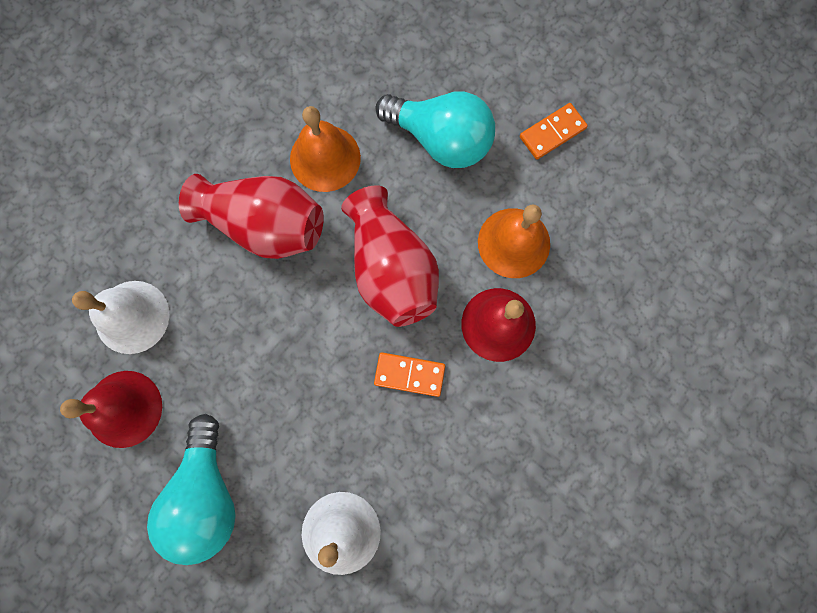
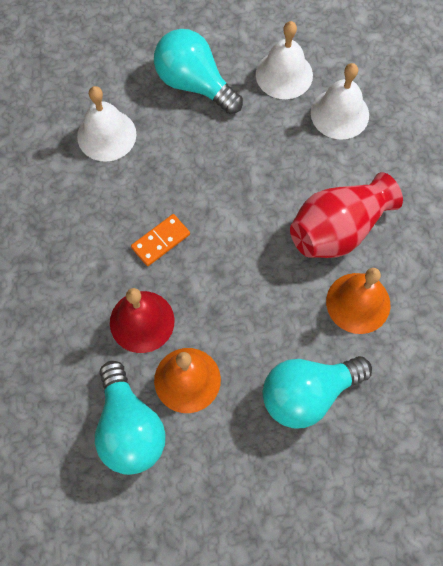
camera: 130 degrees right, 10 degrees down
(124, 408) = (284, 74): red bell -> white bell
(392, 269) = (239, 284): red vase -> none
(552, 132) = (245, 483): orange domino -> none
(594, 255) = (129, 428): none -> turquoise light bulb

